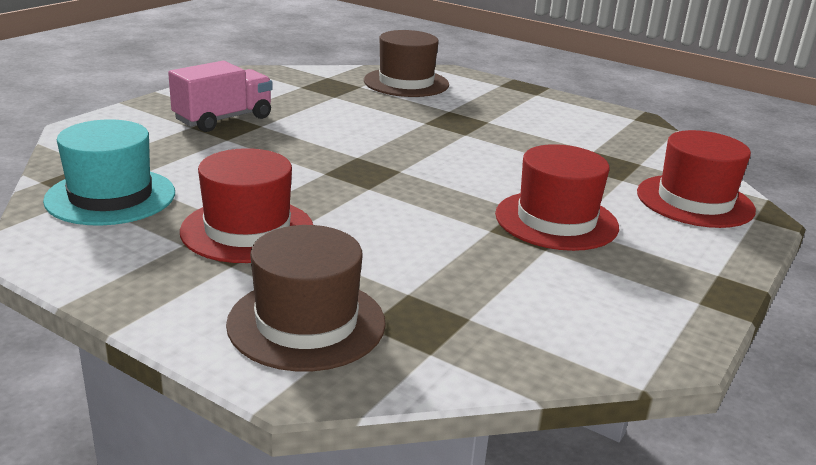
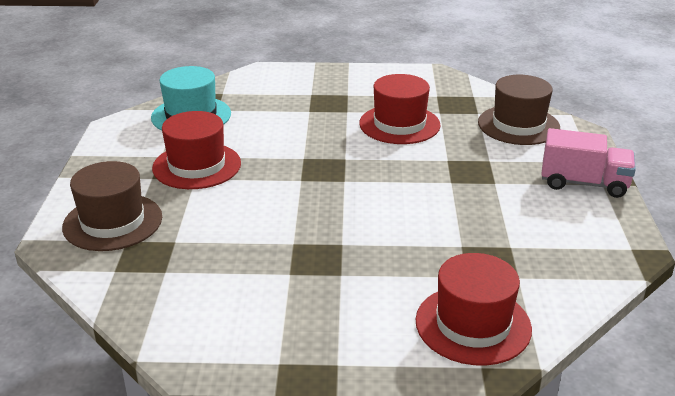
camera: 60 degrees right, 5 degrees up
(223, 119) = (338, 97): pink truck -> pink truck (583, 183)
(556, 220) = (343, 265): red hat -> red hat (399, 124)

